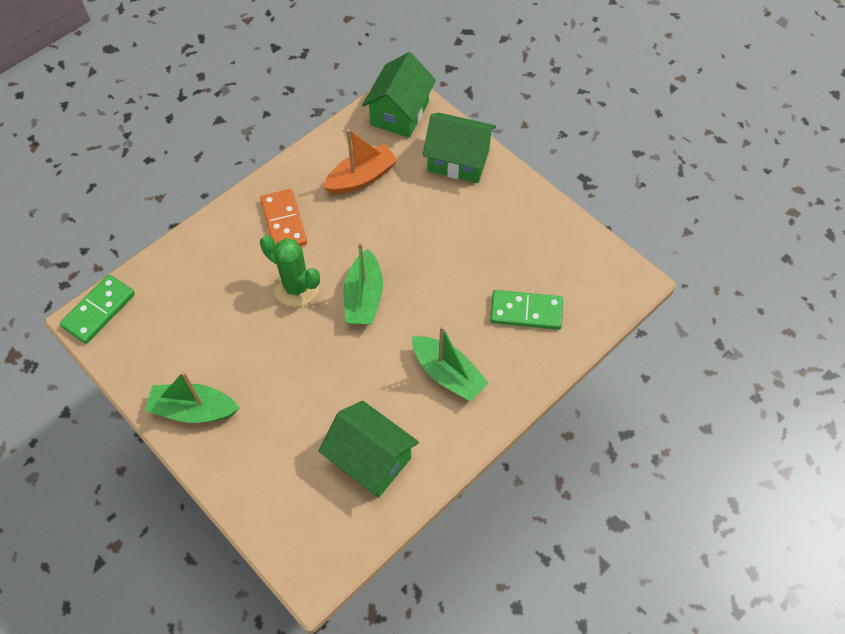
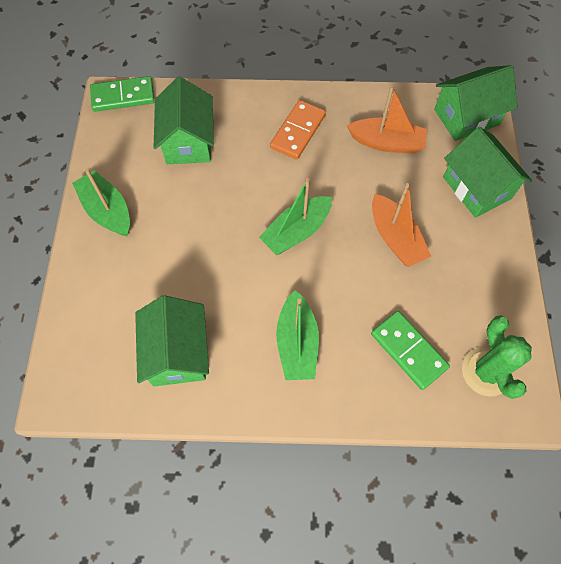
camera: 45 degrees right, 5 degrees up
(201, 301) = (188, 141): none -> green house
(296, 287) = (258, 184): green cactus -> green cactus (486, 372)
(439, 242) = (395, 238): none -> orange boat

